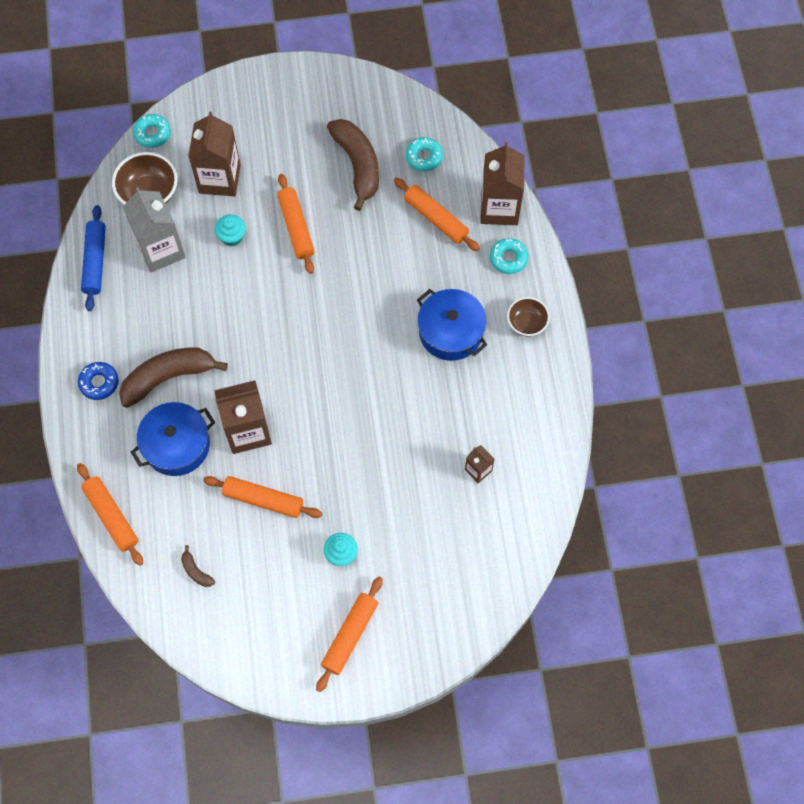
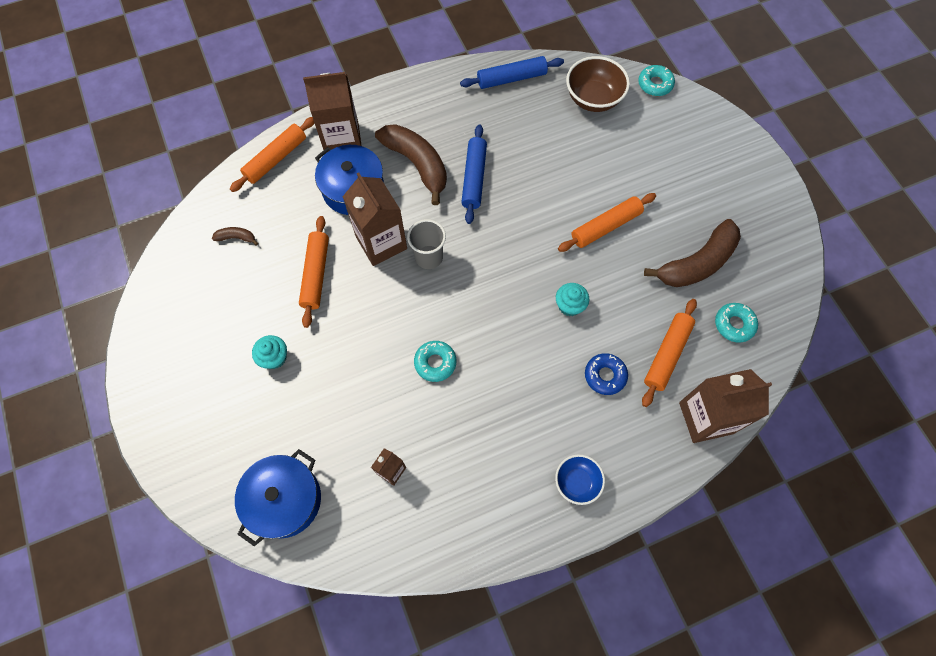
camera: 75 degrees right, 0 degrees up
(99, 383) = (397, 114): blue donut -> blue donut (605, 375)
(161, 250) = (540, 123): grey carton -> none
(196, 571) = (236, 238): brown banana -> brown banana turned 60 degrees clockwise
(203, 328) = (474, 178): none -> blue rolling pin
(219, 179) = (631, 149): brown carton -> brown carton (342, 140)
(232, 236) = (575, 175): turquoise cupcake -> turquoise cupcake (569, 305)
(278, 391) = (429, 257): none -> grey cup
(350, 635) = (193, 387): orange rolling pin -> none
(450, 332) = (540, 403): blue pot -> blue pot (284, 499)
(508, 258) = (648, 442): turquoise donut -> turquoise donut (435, 363)
(526, 323) = (577, 482): brown bowl -> blue bowl

